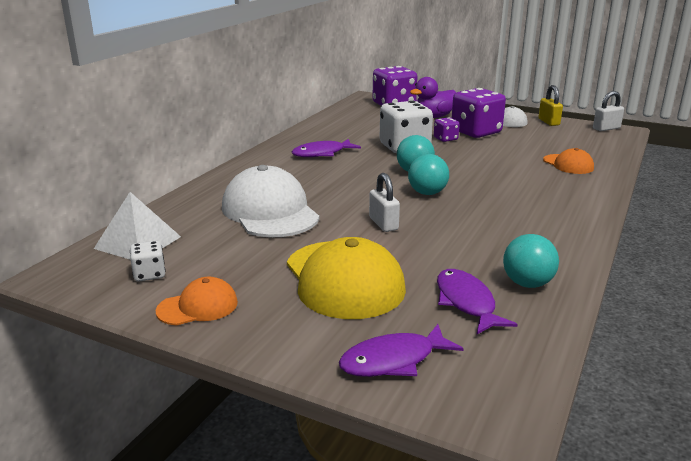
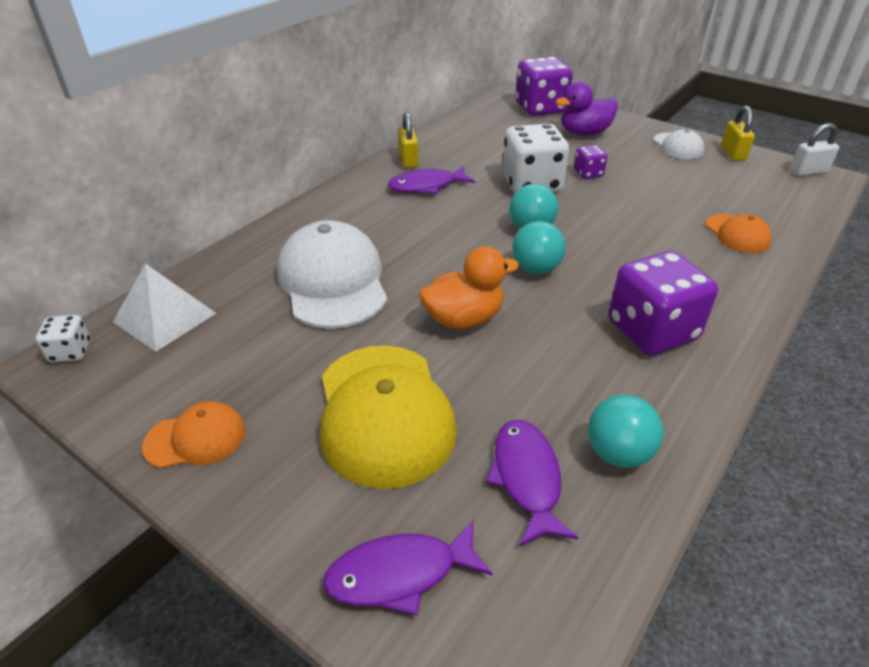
camera: 10 degrees right, 15 degrees up
(149, 274) = (160, 374): white dice -> white dice (71, 352)
(301, 140) = (408, 160): none -> yellow padlock
(383, 224) = (464, 318): white padlock -> orange duck
(476, 132) = (631, 164): purple dice -> purple dice (652, 330)

